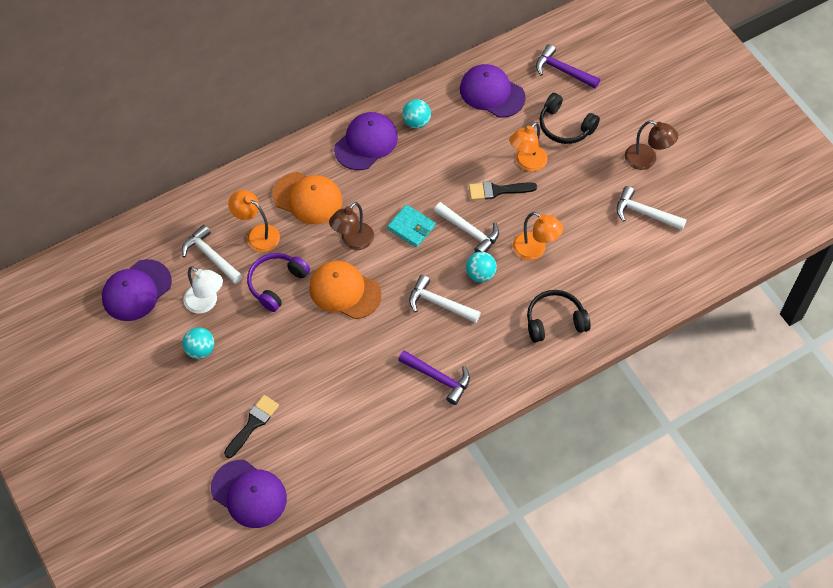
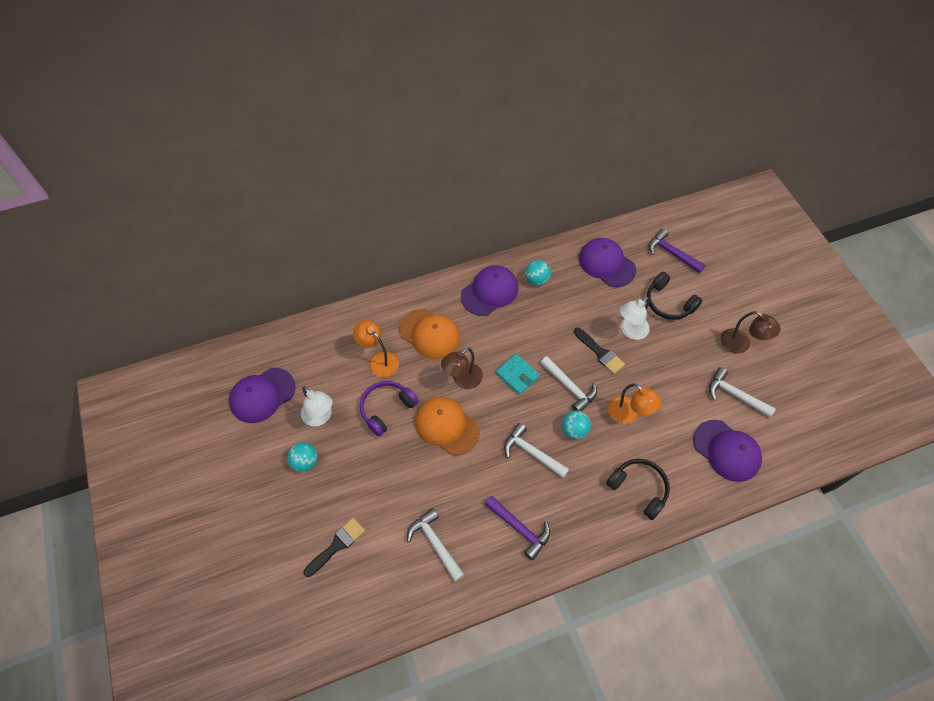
camera: 10 degrees right, 0 degrees up
(210, 256) = (334, 373): white hammer -> white hammer (435, 543)
(249, 494) = (318, 619): purple cap -> purple cap (726, 450)
(497, 190) = (600, 353): black brush -> black brush turned 135 degrees counterclockwise
(527, 163) = (630, 331): orange lamp -> white lamp
(555, 321) = (638, 489): black headphones -> black headphones turned 45 degrees clockwise

